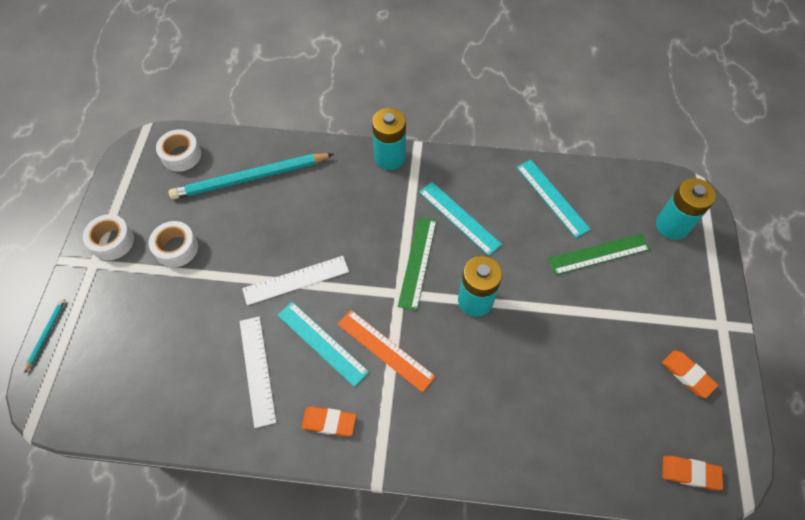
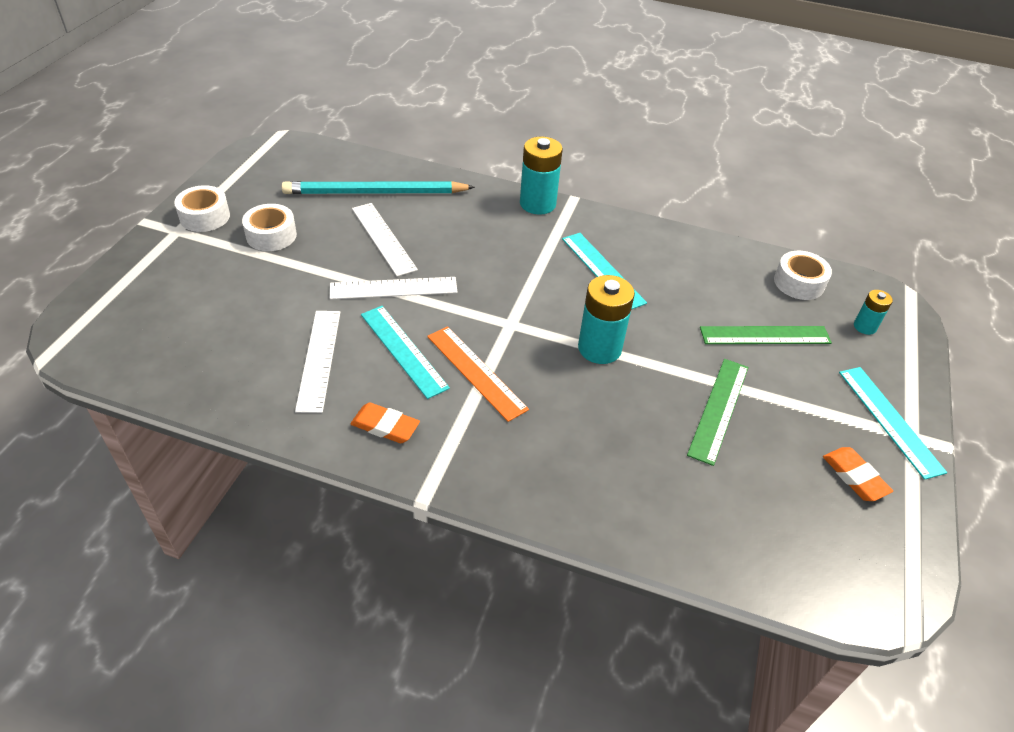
camera: 10 degrees right, 15 degrees down
(46, 334) = (100, 279): turquoise pencil -> none
(181, 155) = (308, 161): white tape -> white tape (799, 283)
(272, 228) = (383, 238): none -> white ruler
(417, 262) = (541, 300): green ruler -> green ruler (719, 409)
(552, 197) = (720, 273): turquoise ruler -> turquoise ruler (889, 420)
(672, 225) = (864, 327): turquoise battery -> turquoise battery, size x0.54
(690, 473) = (836, 582): orange eraser -> none

